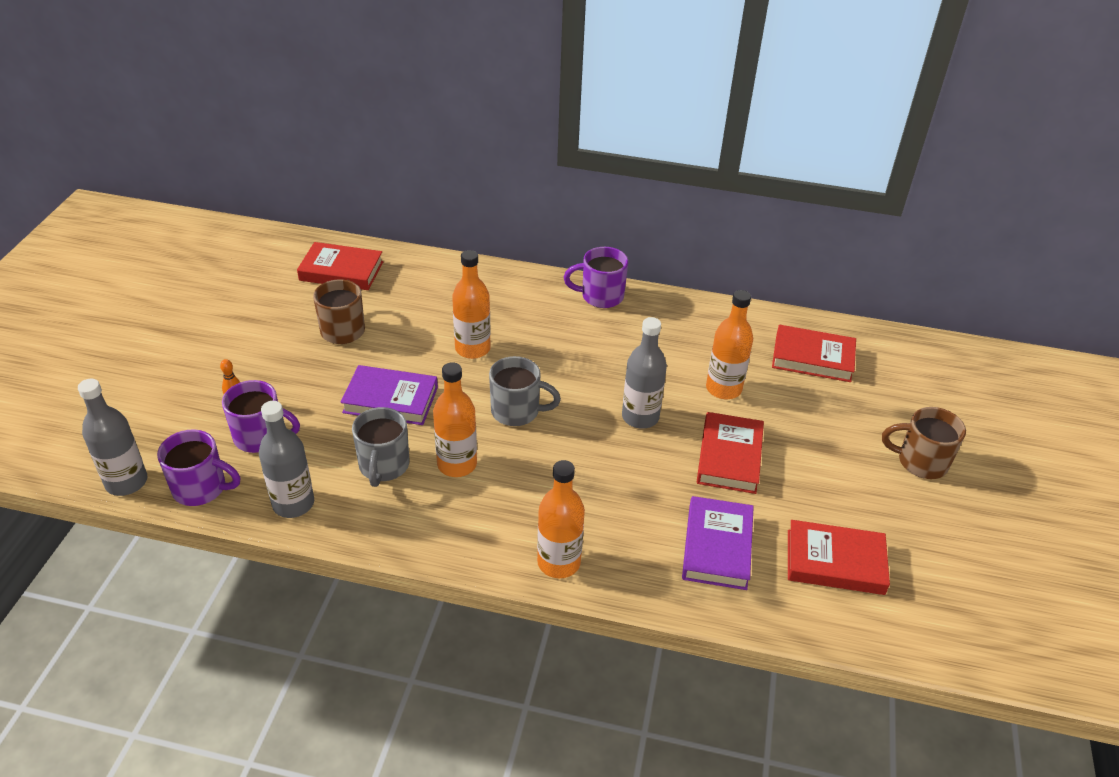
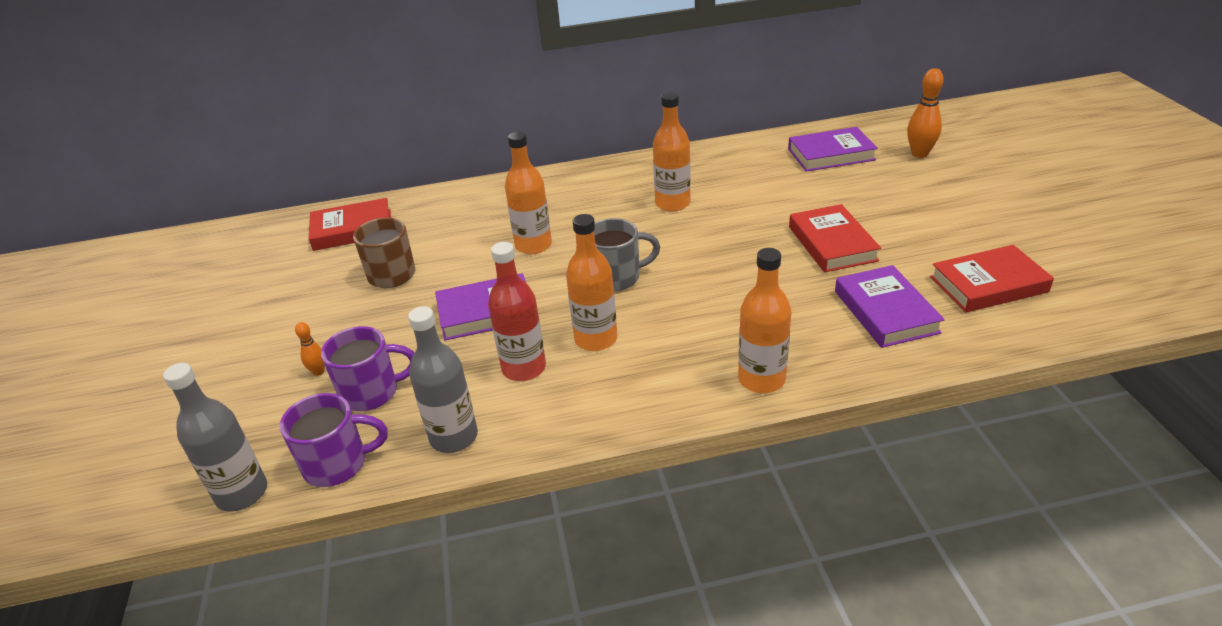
camera: 20 degrees left, 5 degrees down
(383, 466) = (524, 368): grey mug -> red bottle
(600, 296) = (617, 170): purple mug -> none
(640, 417) = (731, 242): grey bottle -> none
(723, 388) = (781, 198): orange bottle -> orange bottle (672, 203)
(812, 358) = (831, 154): red book -> purple book
(901, 392) = (919, 154): none -> orange bowling pin
(920, 462) = (980, 193): brown mug -> none

